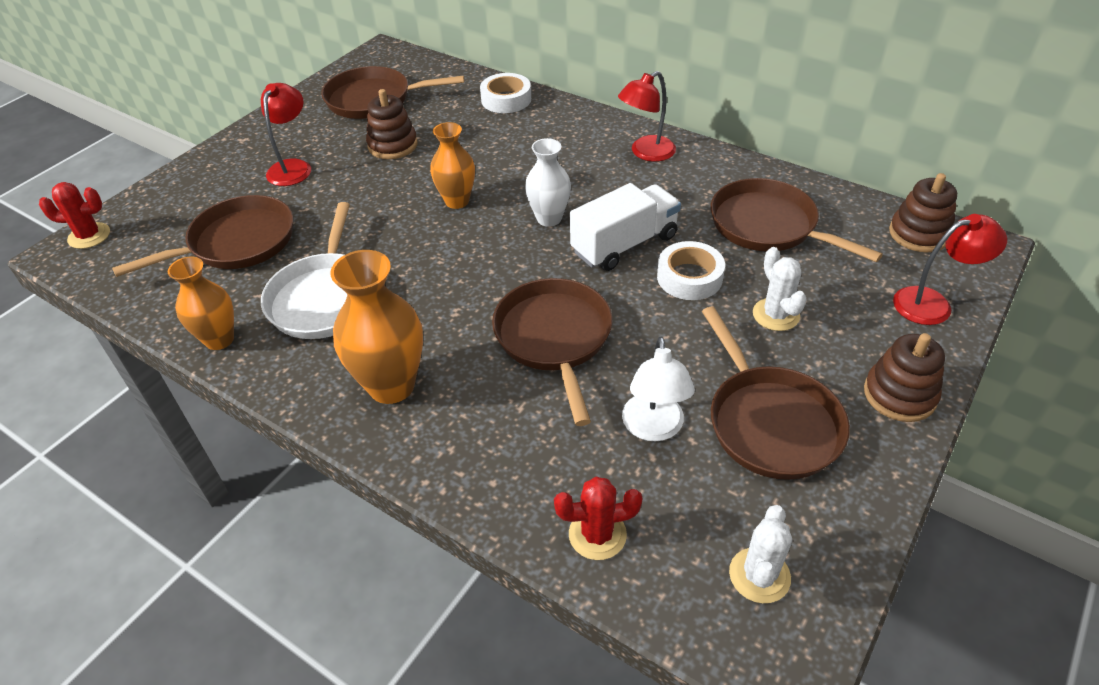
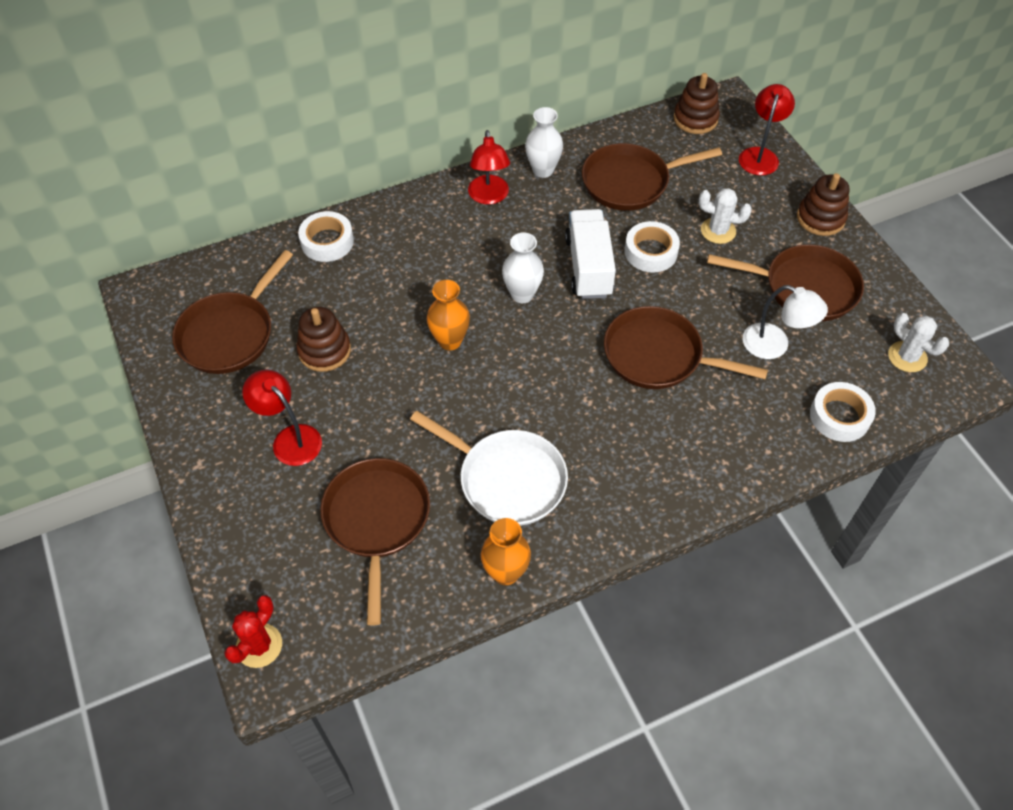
camera: 60 degrees left, 10 degrees up
(391, 386) = (641, 472): orange vase -> none
(597, 534) = (839, 416): red cactus -> white tape
(715, 168) = (543, 170): none -> white vase

